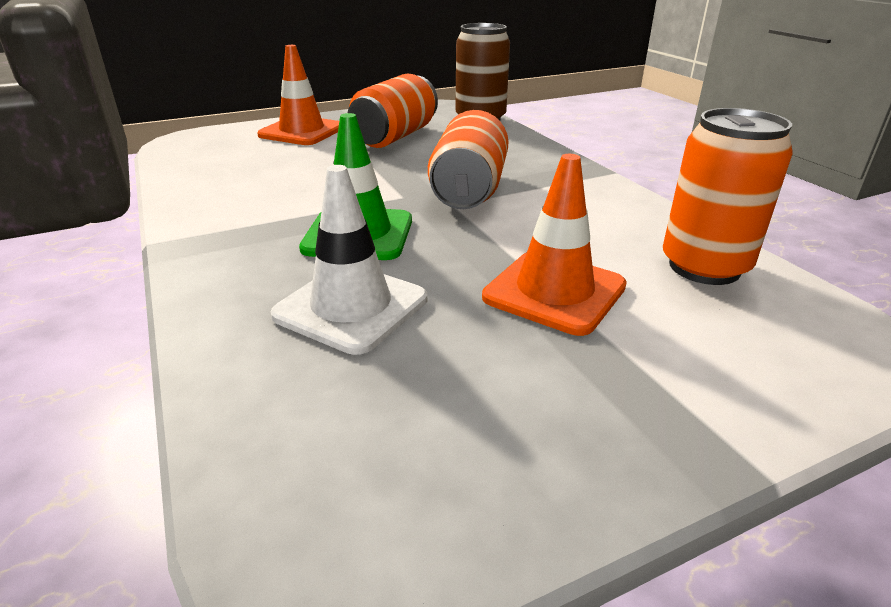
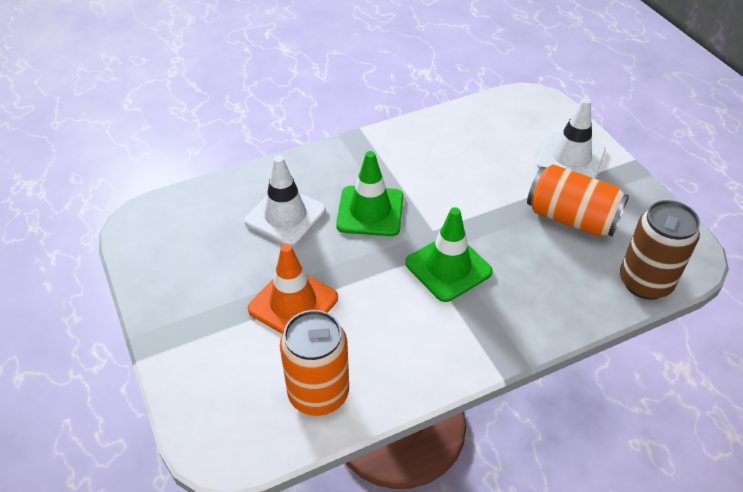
camera: 90 degrees right, 15 degrees up
(302, 131) = (571, 158): orange traffic cone -> white traffic cone
(468, 190) = (448, 267): orange can -> green traffic cone

